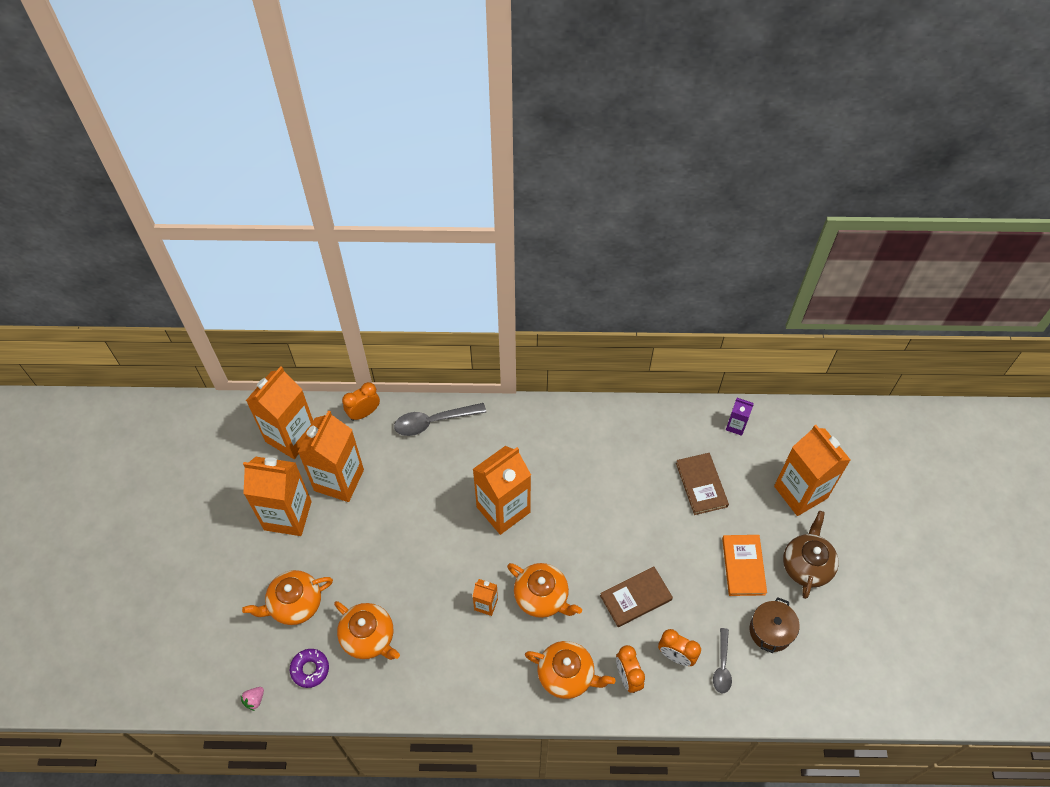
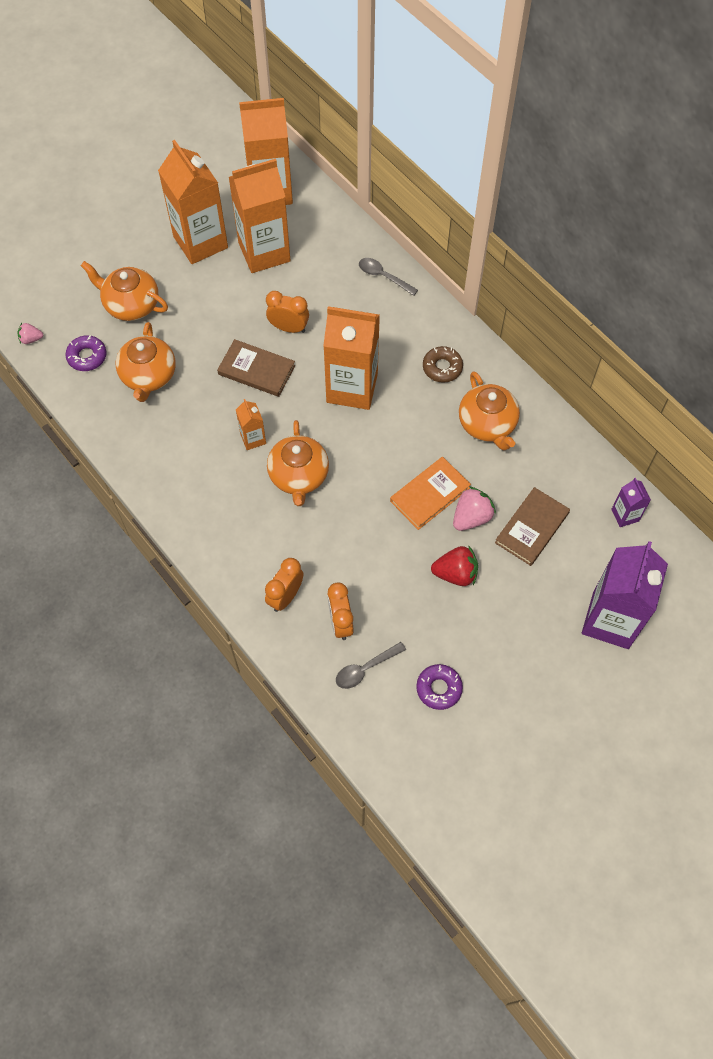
camera: 50 degrees right, 5 degrees up
(364, 413) = (341, 222): orange clock -> orange clock (289, 328)
(433, 421) = (383, 276): grey spoon -> grey spoon, size x0.64
(538, 443) = (442, 367): none -> brown donut
(567, 675) = (245, 546): orange teapot -> orange teapot (487, 424)
(635, 598) = (366, 551): brown book -> brown book (256, 370)
(664, 514) = (471, 517): none -> pink strawberry
(697, 555) = (455, 573): none -> red strawberry
(743, 566) = (482, 620): orange book -> orange book (430, 494)
(771, 631) = (439, 688): brown pot -> purple donut
(800, 492) = (610, 620): orange carton -> purple carton
(806, 565) = (537, 676): brown teapot -> none

